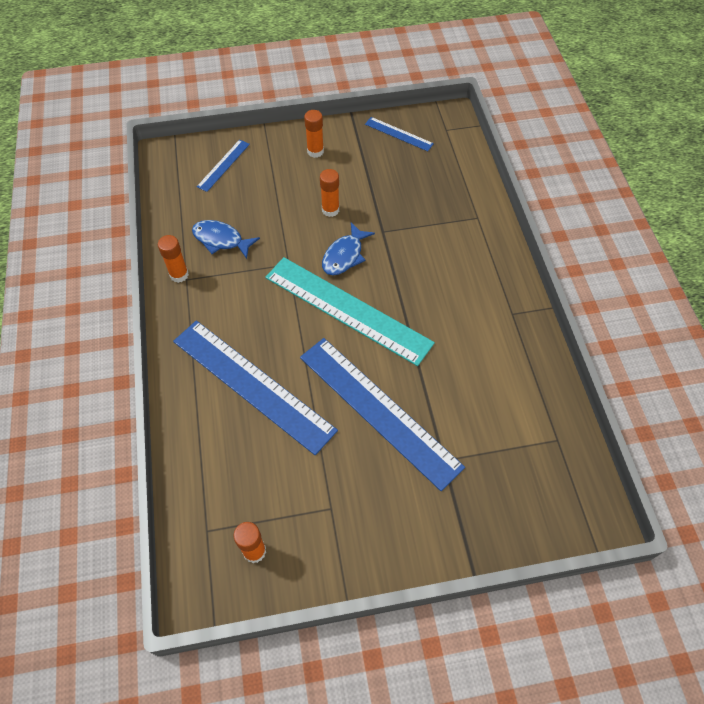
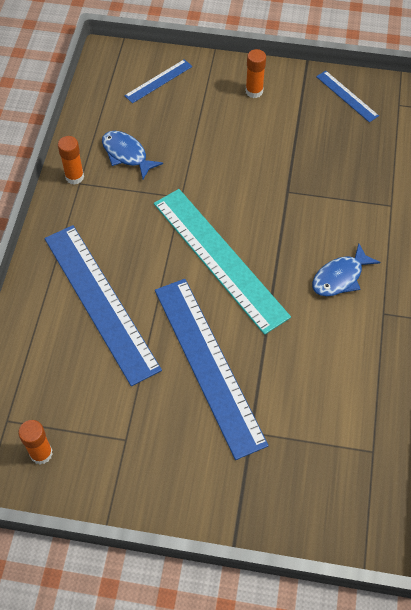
camera: 20 degrees right, 0 degrees up
(330, 210) = (244, 155): orange glue stick -> none
(344, 255) = (239, 204): blue fish -> blue fish (340, 277)

